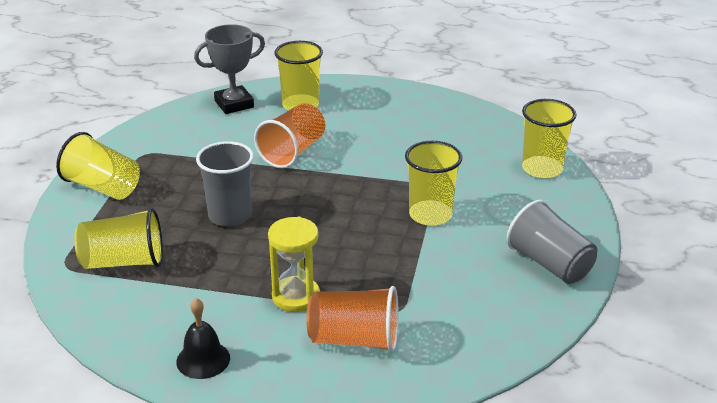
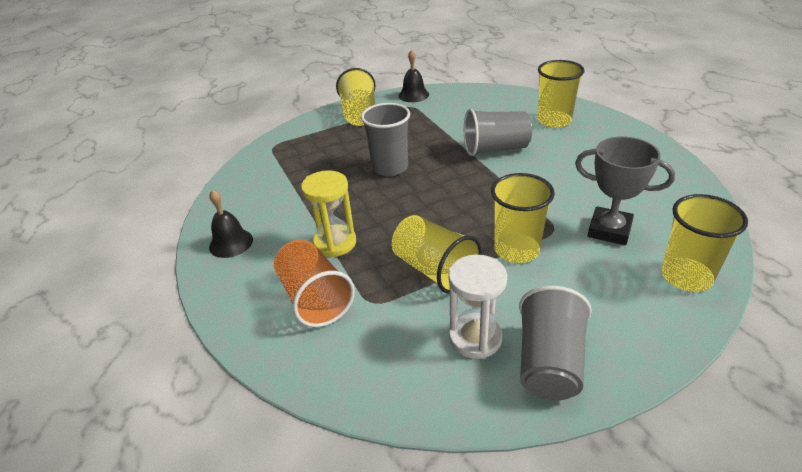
camera: 55 degrees right, 5 degrees up
(123, 262) = (297, 160): yellow cup -> yellow cup (434, 270)
(127, 141) = (413, 95): none -> black bell
(234, 104) = (511, 100): grey trophy -> grey trophy (609, 230)
(292, 152) = (495, 149): orange cup -> grey cup
(494, 282) = (475, 338): none -> white hourglass

